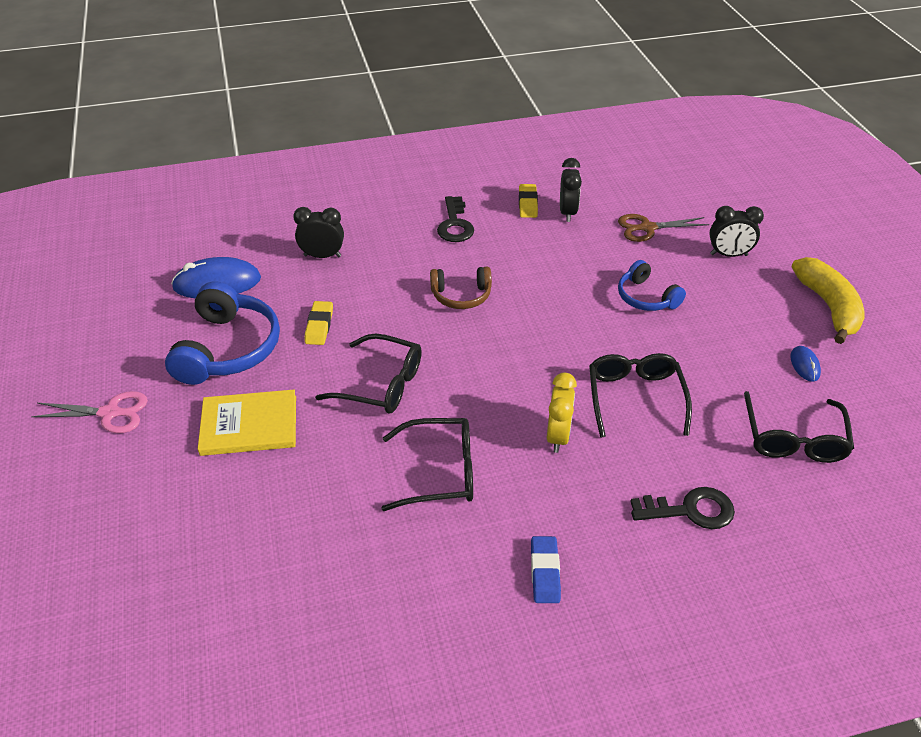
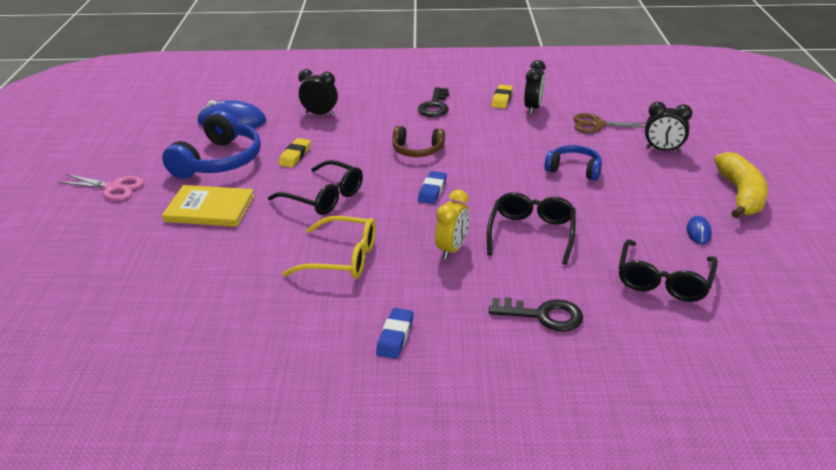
camera: 15 degrees right, 10 degrees down
(440, 472) = (342, 258): black glasses -> yellow glasses
(502, 354) = (432, 191): none -> blue eraser
(646, 297) = (574, 169): blue headphones -> blue headphones turned 135 degrees clockwise

